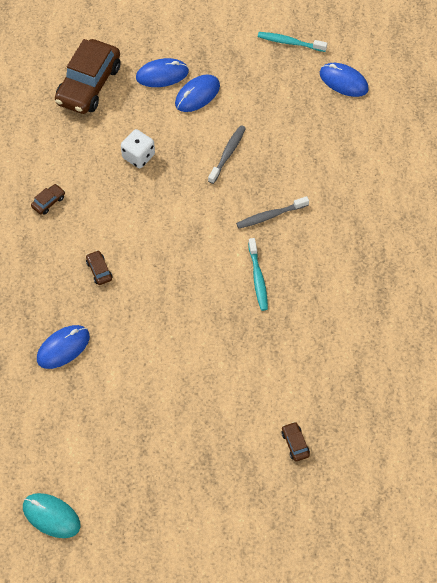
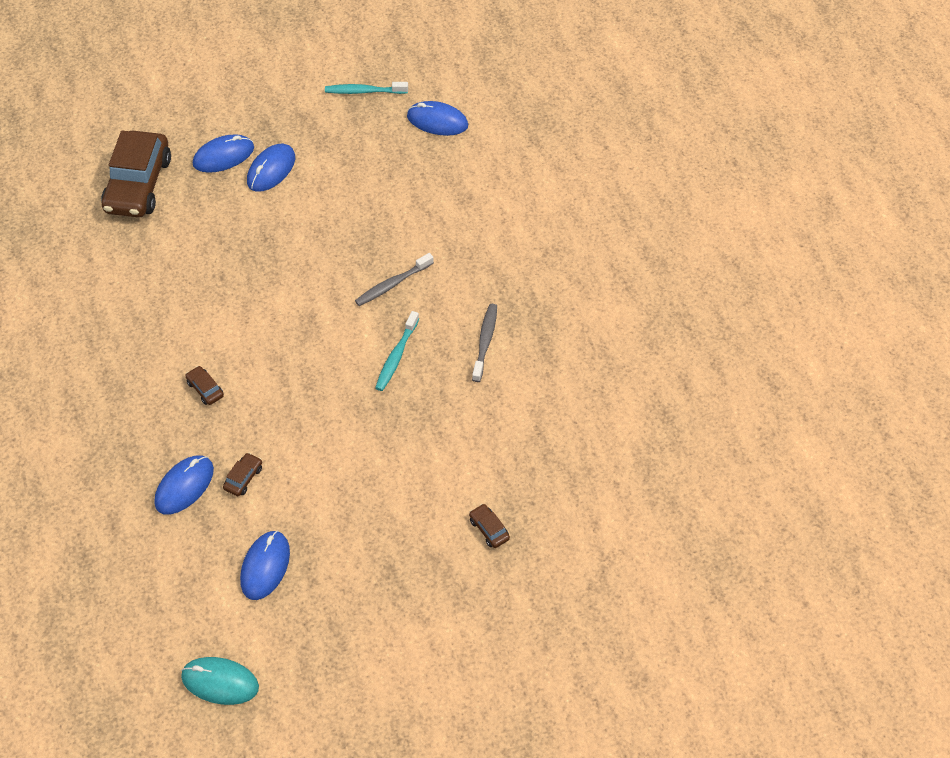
camera: 15 degrees left, 5 degrees down
(48, 202) = (123, 325): brown car -> brown car (243, 478)
(109, 430) = (265, 566): none -> blue mouse
(138, 156) = (219, 252): white dice -> none
(227, 154) = (324, 227): grey toothbrush -> grey toothbrush (485, 342)
(258, 278) = (396, 356): turquoise toothbrush -> turquoise toothbrush turned 45 degrees clockwise

